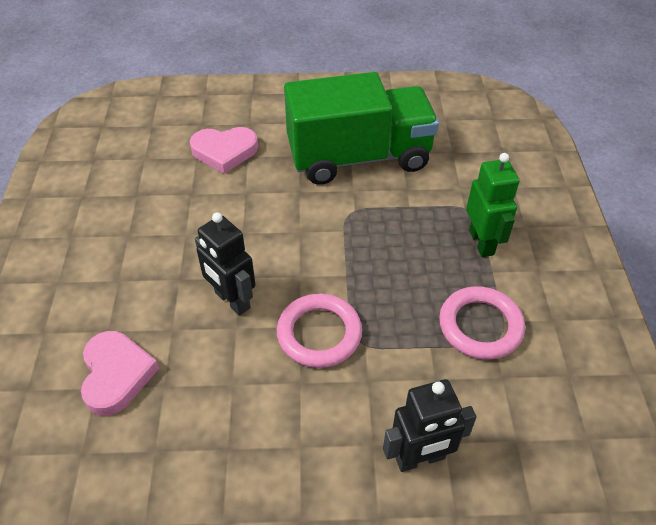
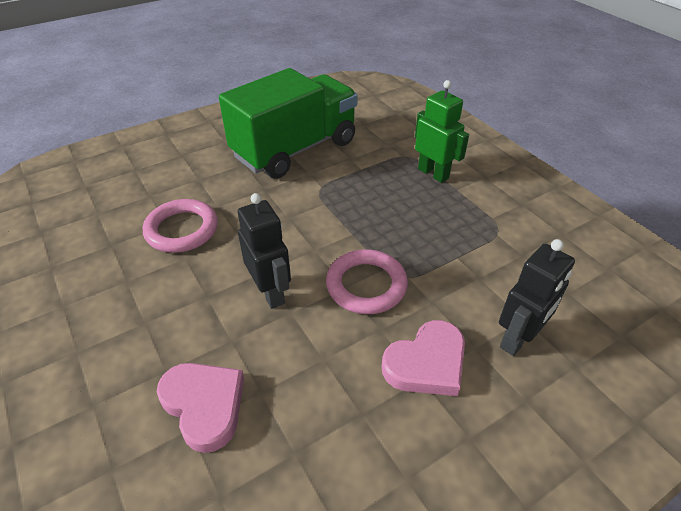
camera: 30 degrees left, 5 degrees down
(224, 151) = (174, 182): pink heart -> pink heart (426, 363)
(232, 300) = (270, 292): black robot -> black robot turned 135 degrees counterclockwise
(480, 326) = (479, 228): pink ring -> pink ring (182, 229)

